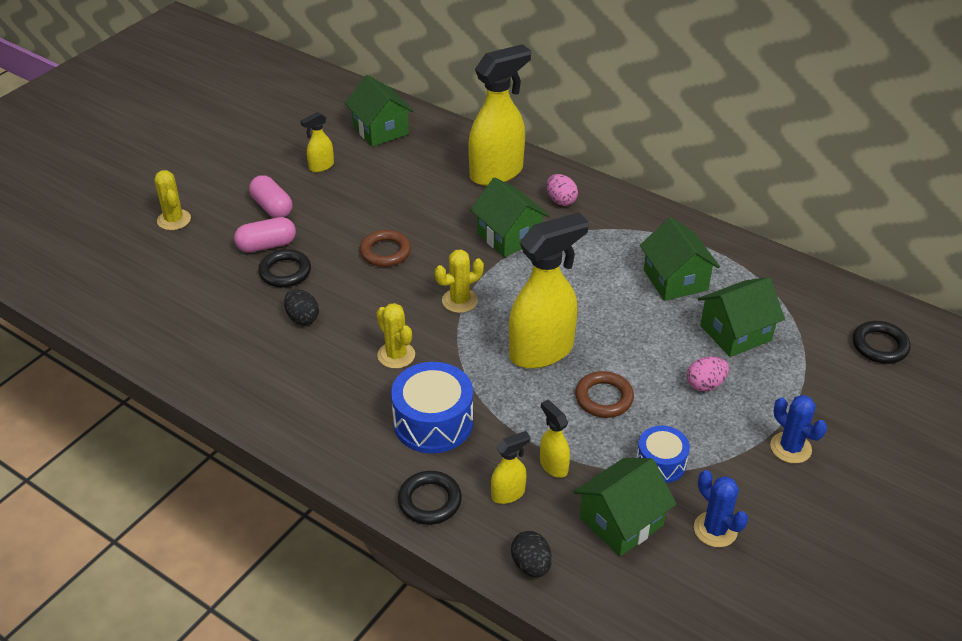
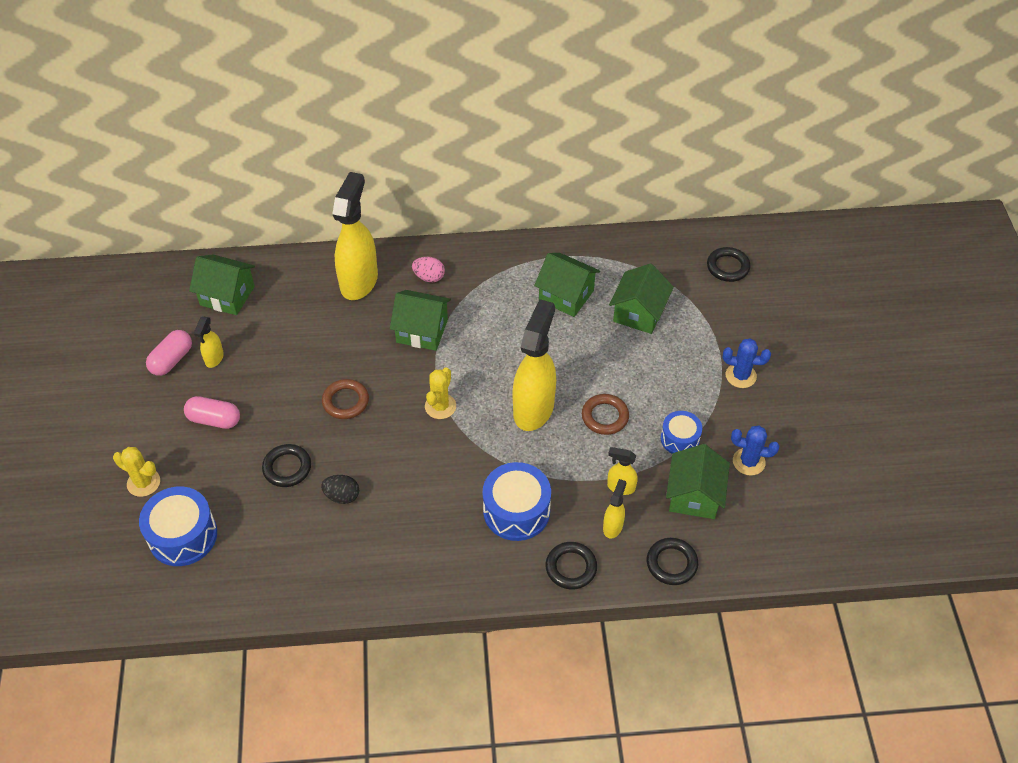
camera: 40 degrees left, 10 degrees up
(157, 271) = (183, 535): none -> blue drum
(267, 245) = (247, 455): pink capsule -> pink capsule (172, 360)
(396, 355) = (440, 479): yellow cactus -> none
(531, 565) = (671, 563): black egg -> black ring
(705, 384) = (655, 364): pink egg -> none

